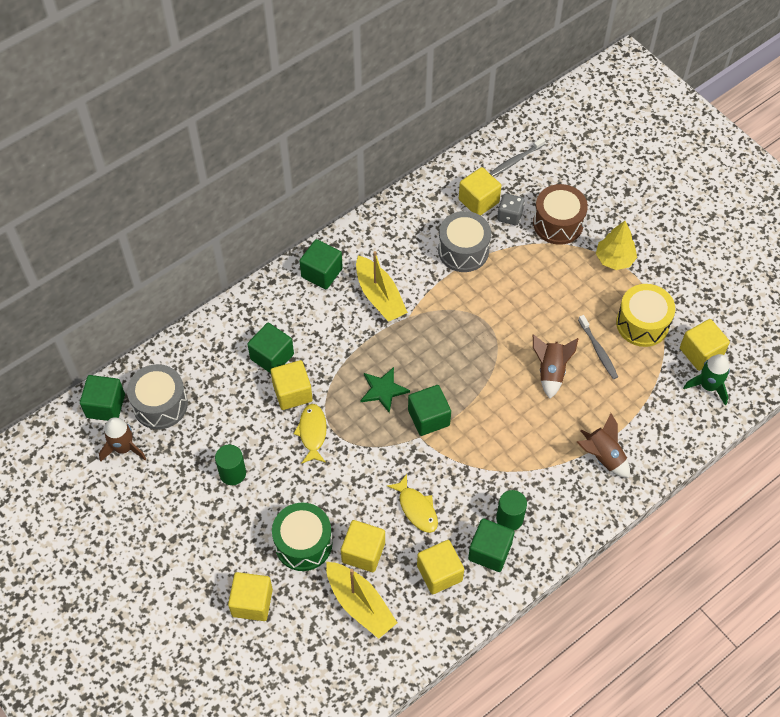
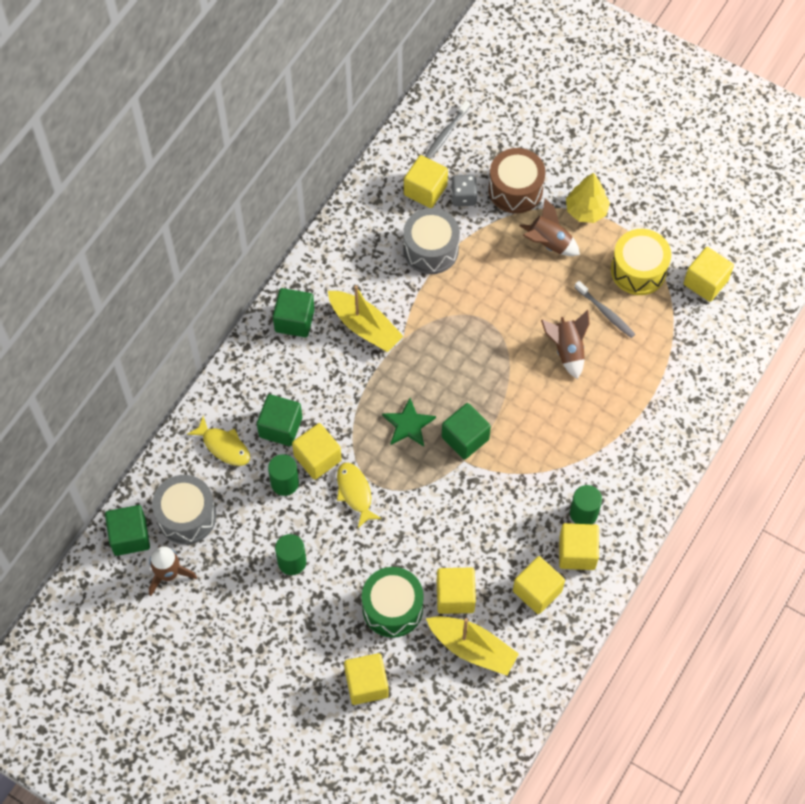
camera: 20 degrees left, 5 degrees up
(255, 404) = (284, 483): none -> green cylinder
(416, 508) = (489, 534): yellow fish -> yellow fish (224, 446)
(489, 551) = (577, 553): green cube -> yellow cube
(603, 456) = (650, 420): brown rocket -> brown rocket (548, 243)
(708, 386) = (725, 314): green rocket -> none

